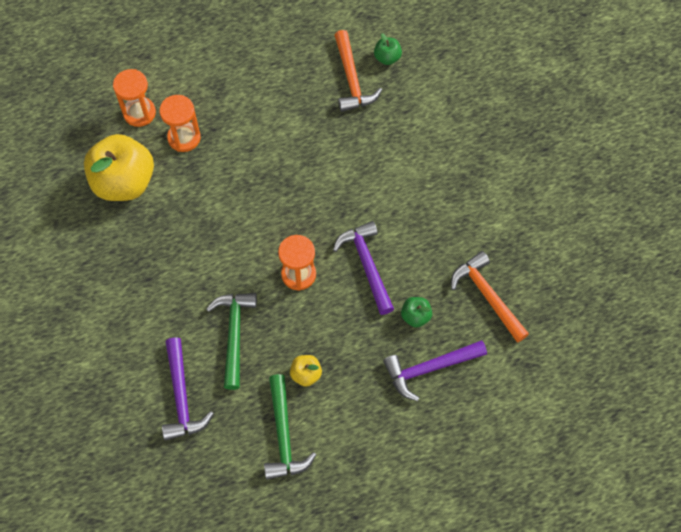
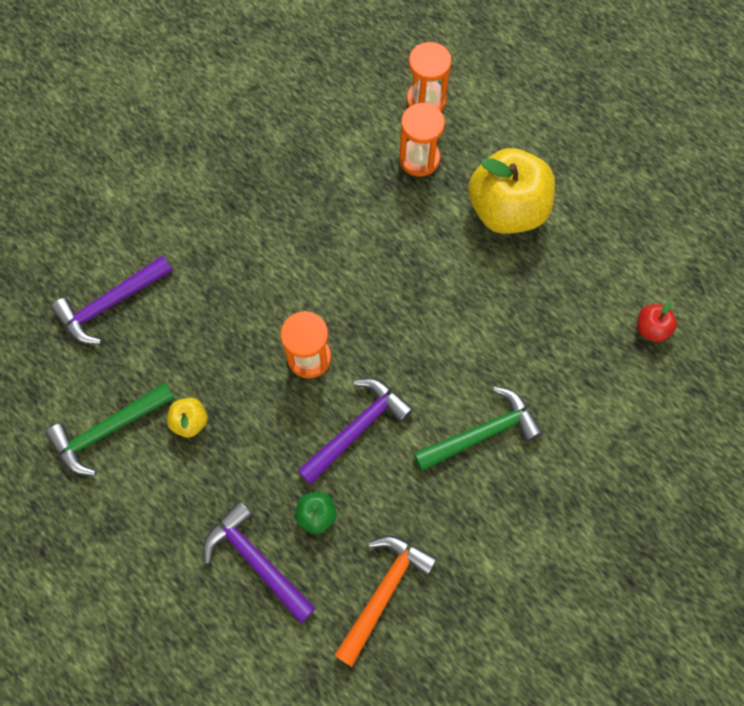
camera: 65 degrees right, 5 degrees up
(124, 182) = (334, 127): yellow apple -> yellow apple (507, 209)
(234, 334) = (205, 323): green hammer -> green hammer (482, 433)
(352, 79) = (597, 301): orange hammer -> none
(387, 58) = (651, 328): green apple -> red apple

